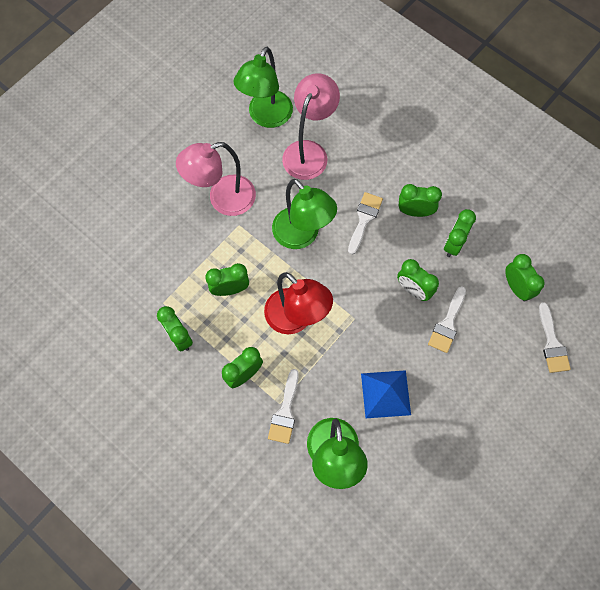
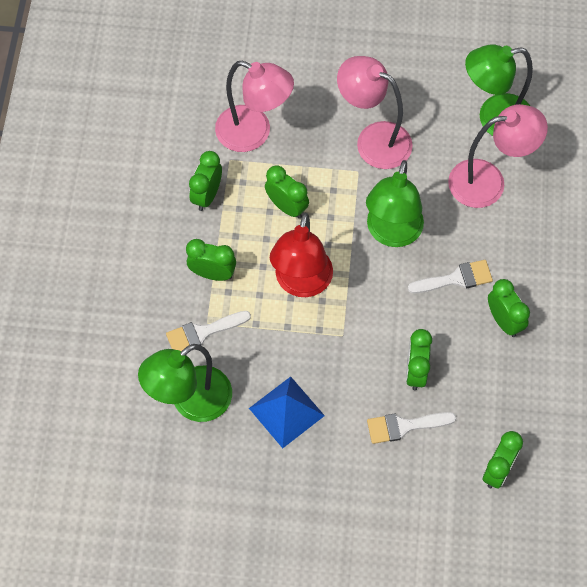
camera: 55 degrees right, 5 degrees down
(155, 272) = (254, 133): none -> pink lamp
(453, 244) = (497, 380): green clock -> none
(552, 343) = (462, 542): white brush -> none

